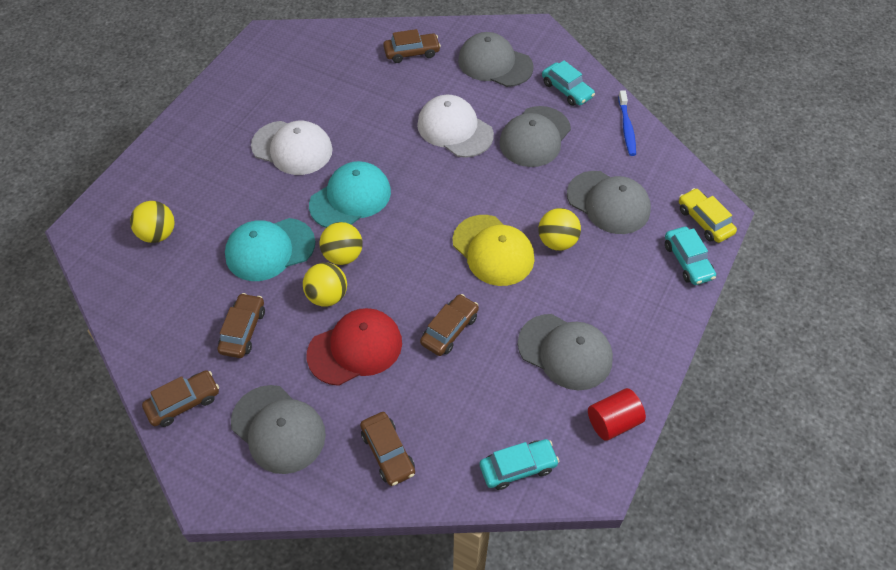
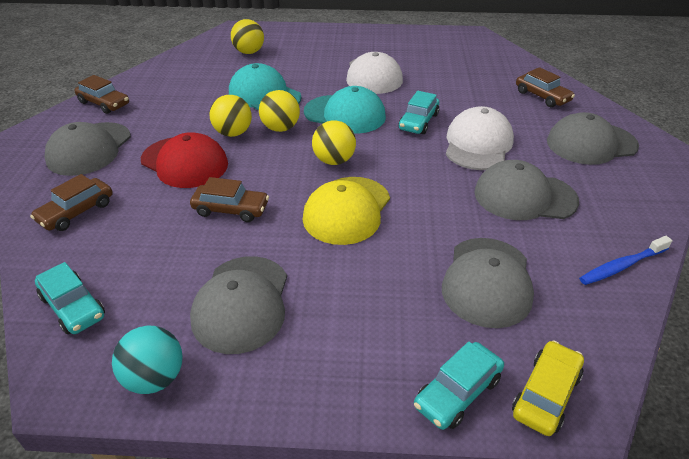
camera: 65 degrees right, 15 degrees down
(243, 330) = (179, 107): brown car -> none
(495, 64) = (591, 143): grey cap -> grey cap turned 105 degrees counterclockwise
(557, 241) = (394, 253): yellow ball -> yellow ball (334, 161)
(567, 90) = (619, 201): turquoise car -> turquoise car (418, 122)
(613, 422) = (155, 378): red cylinder -> turquoise ball

